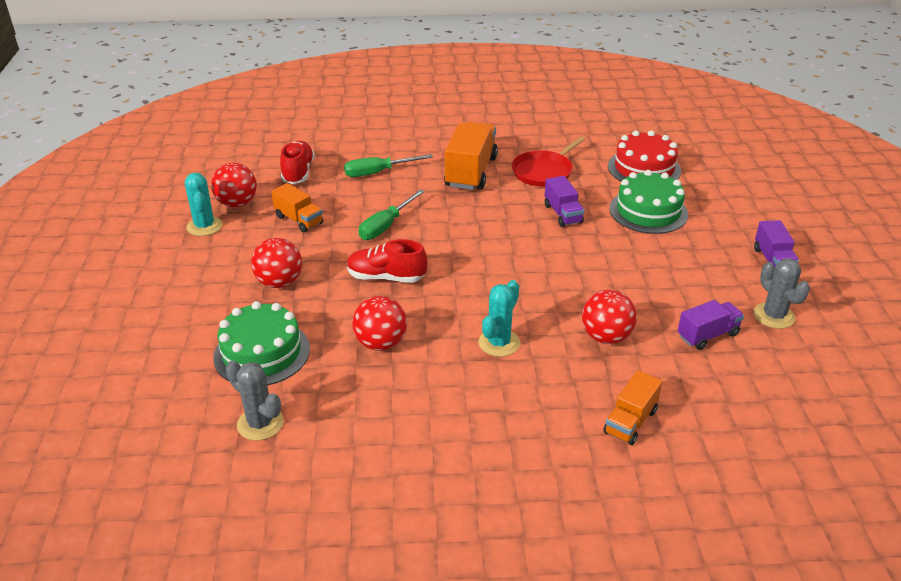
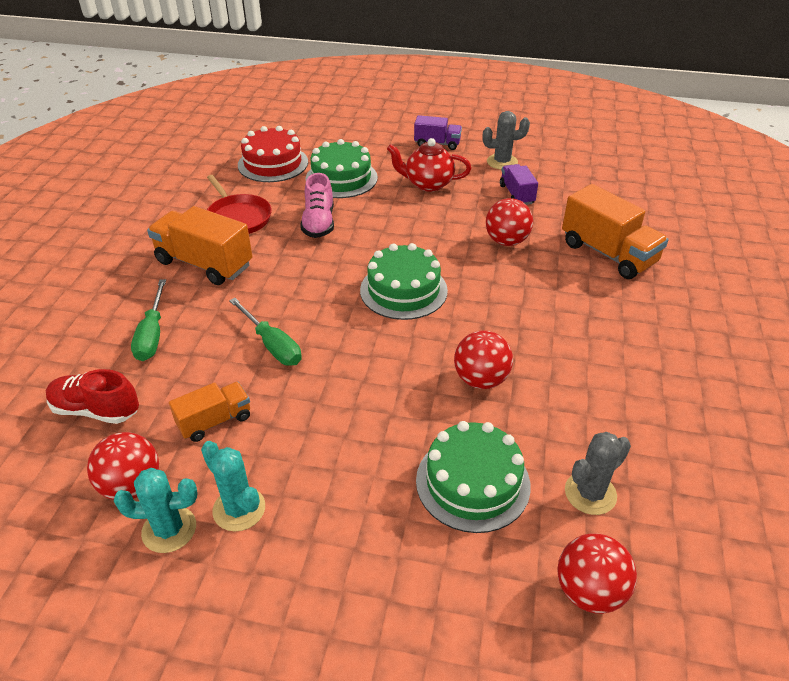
camera: 75 degrees left, 5 degrees up
(279, 282) = (342, 454): red ball -> red ball (589, 591)
(386, 277) = (371, 359): red shoe -> none
(486, 280) = (403, 290): none -> green cake
(499, 343) = (499, 301): turquoise cactus -> turquoise cactus (239, 509)
(563, 214) = (319, 223): purple truck -> pink shoe
(630, 421) = (608, 253): orange truck -> orange truck, size x1.73
(680, 267) = (428, 184): none -> red teapot

